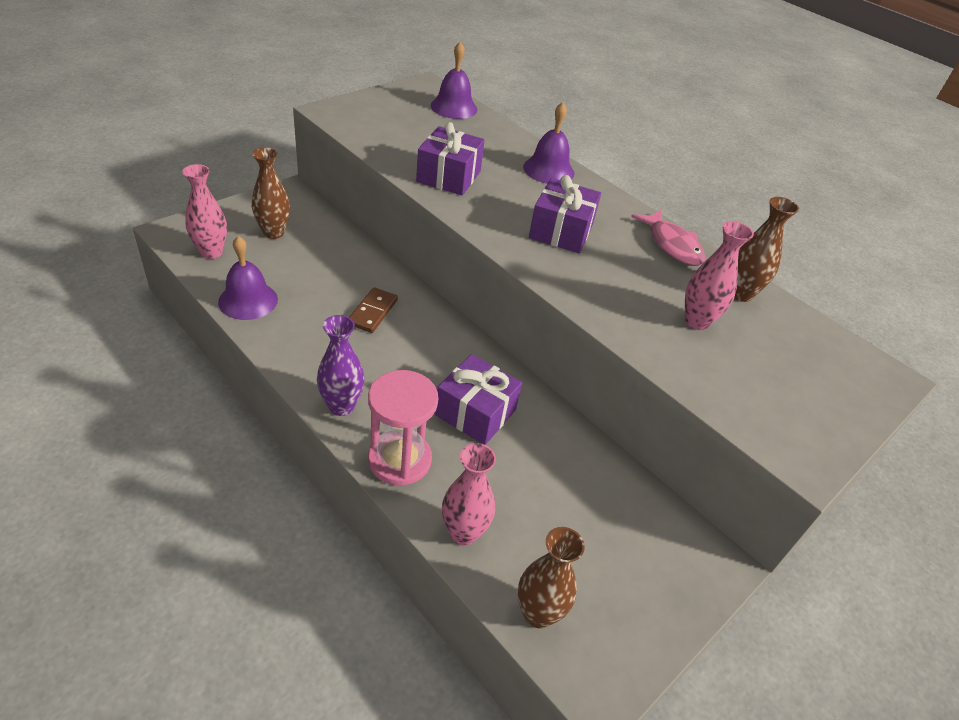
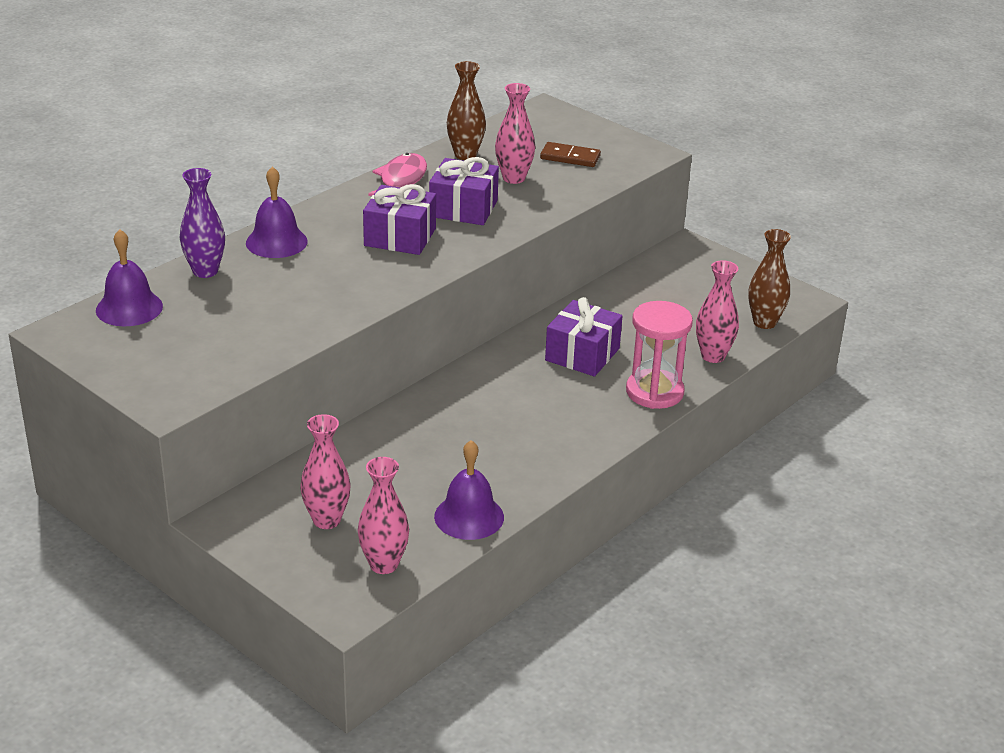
camera: 90 degrees left, 10 degrees down
(273, 233) = (326, 520): brown vase -> pink vase
(341, 406) = (605, 430): purple vase -> purple vase (205, 271)
(372, 312) = (460, 425): brown domino -> brown domino (570, 157)
(448, 176) = (313, 304): purple gift -> purple gift (463, 208)
(672, 245) = (401, 180): pink fish -> pink fish turned 45 degrees counterclockwise

